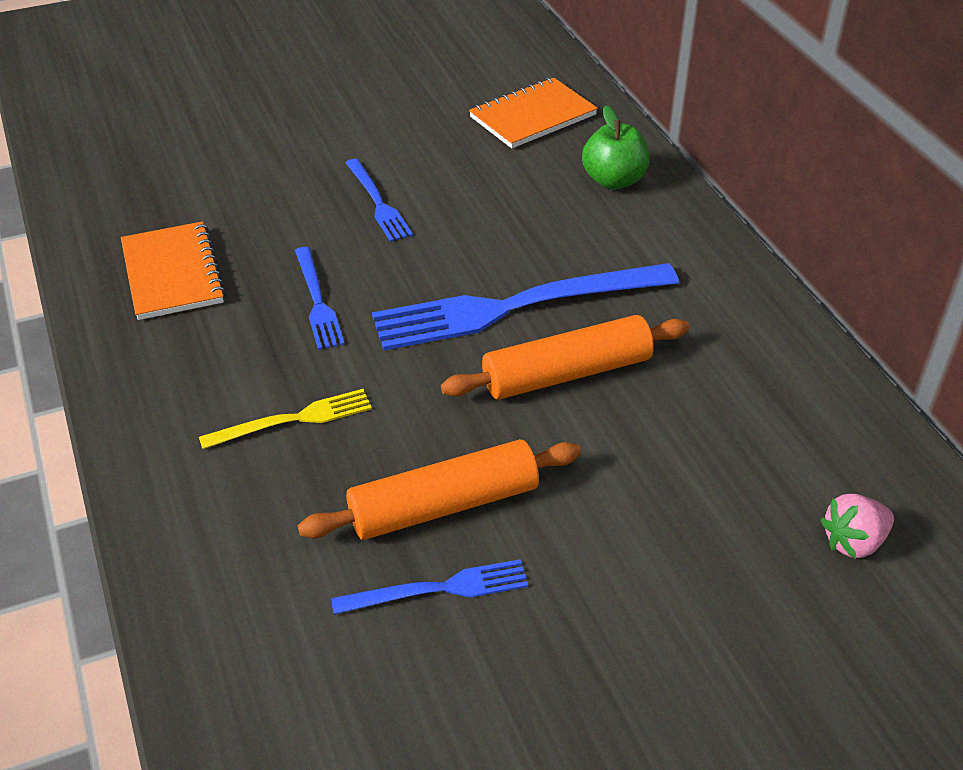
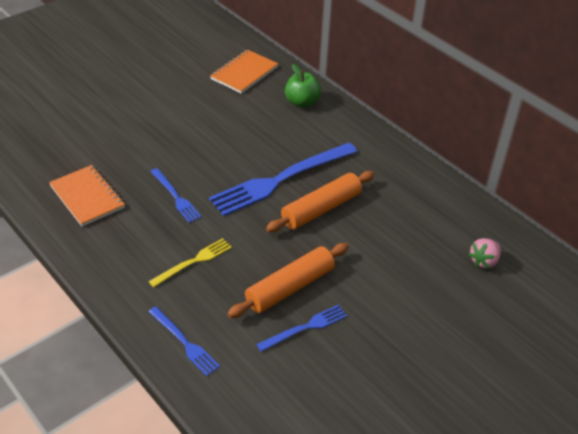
camera: 20 degrees left, 0 degrees up
(378, 203) = (182, 136): blue fork -> blue fork (184, 342)

